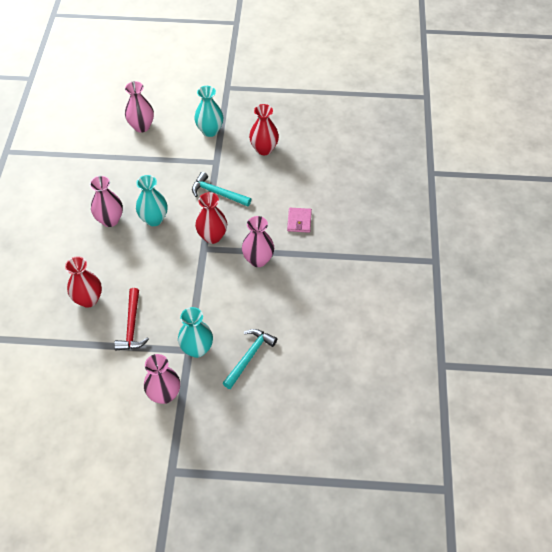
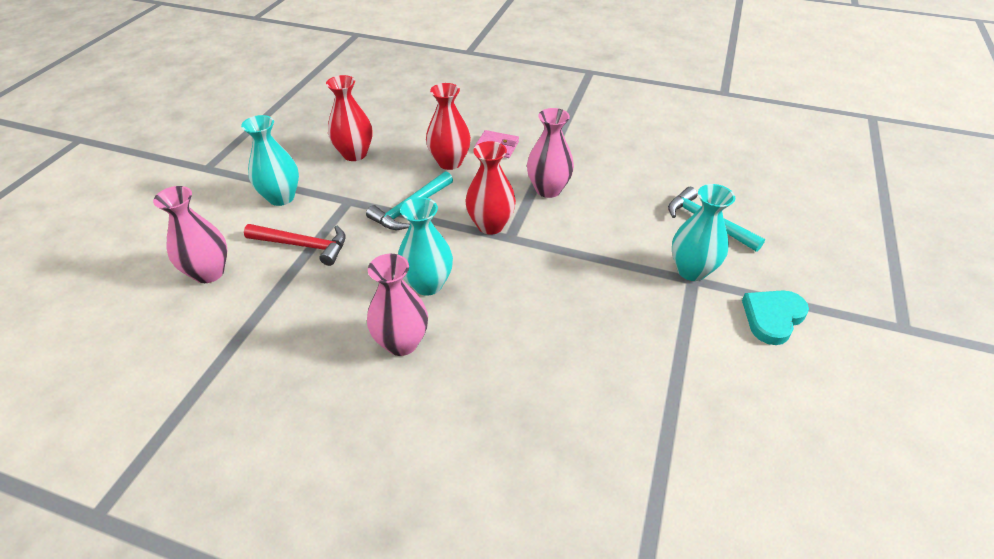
camera: 75 degrees left, 10 degrees down
(88, 299) = (573, 396): red vase -> red vase (449, 162)
(132, 326) = (640, 341): red hammer -> red hammer (303, 245)
(164, 394) = (772, 317): pink vase -> turquoise heart

